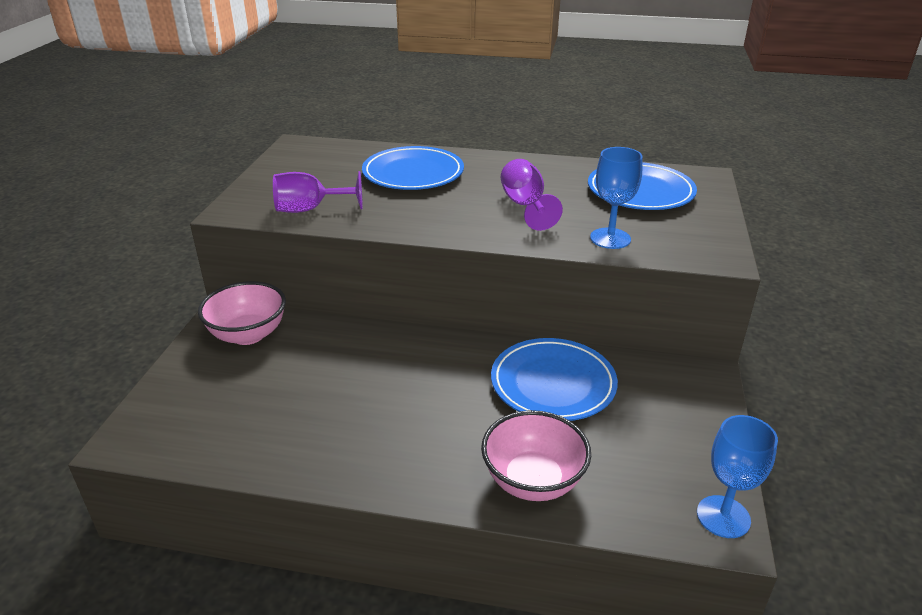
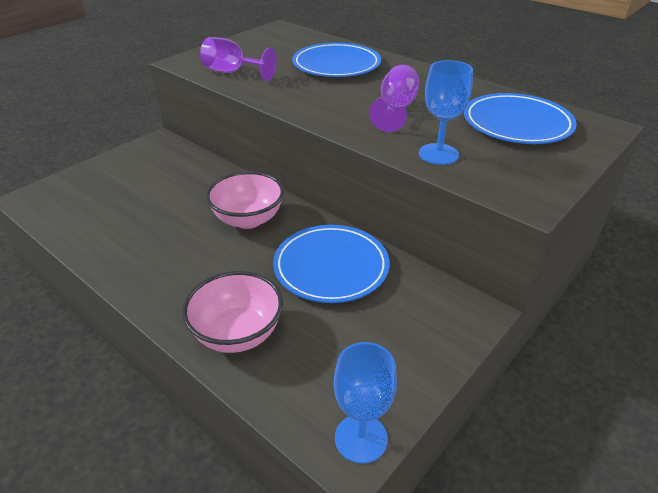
camera: 30 degrees right, 5 degrees up
(248, 334) = (161, 157): pink bowl -> pink bowl (248, 219)

